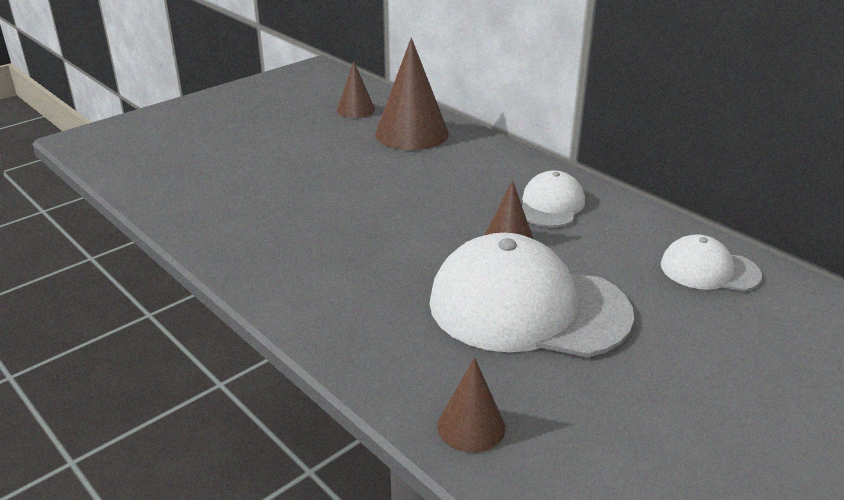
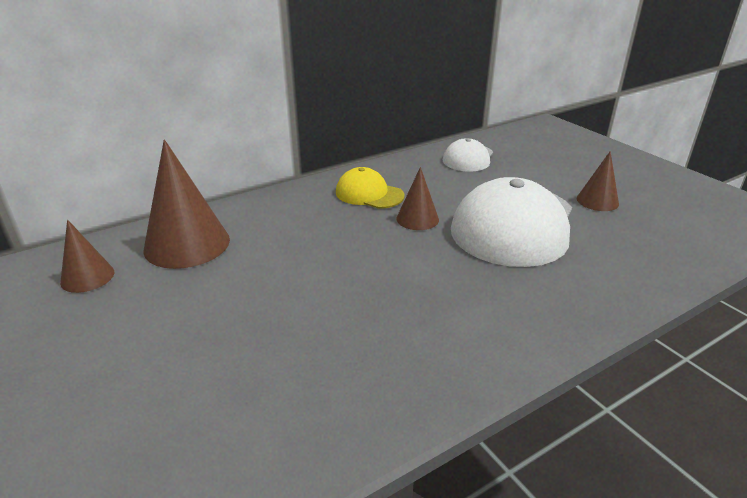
camera: 80 degrees left, 0 degrees up
(471, 426) = (657, 264): brown cone -> brown cone (597, 201)
(551, 205) = (369, 194): white cap -> yellow cap

